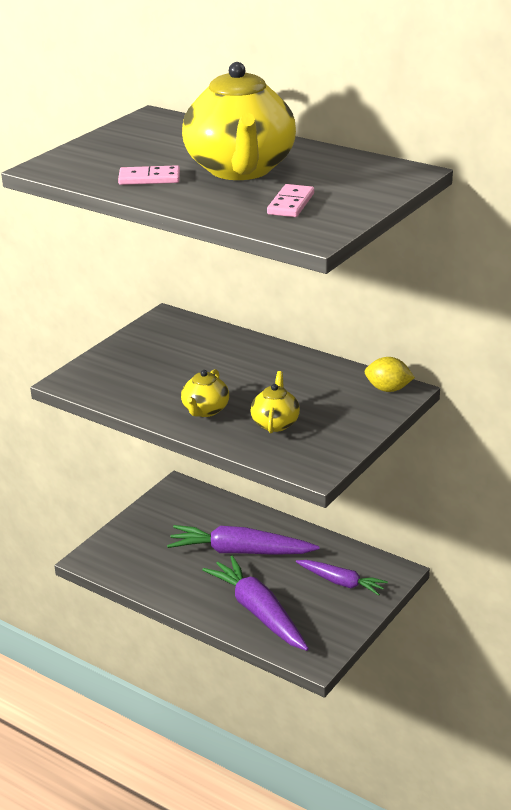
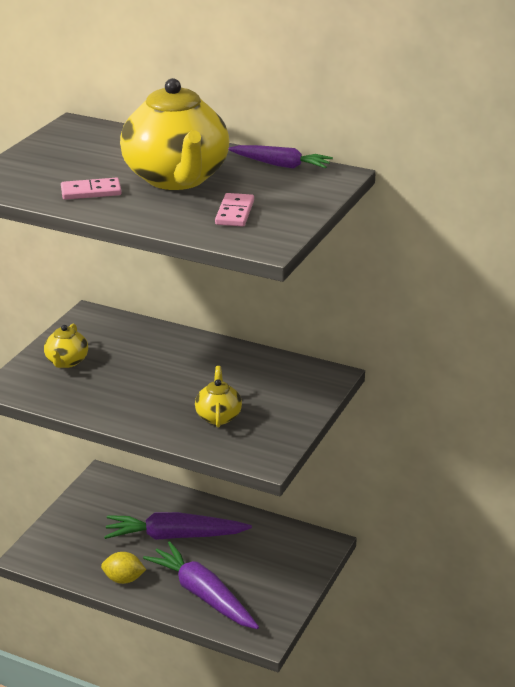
camera: 10 degrees left, 0 degrees up
(205, 410) = (148, 408): yellow teapot -> yellow teapot (66, 362)
(341, 582) = (276, 558): purple carrot -> purple carrot (280, 165)
(388, 389) = (317, 375): yellow lemon -> yellow lemon (124, 579)

